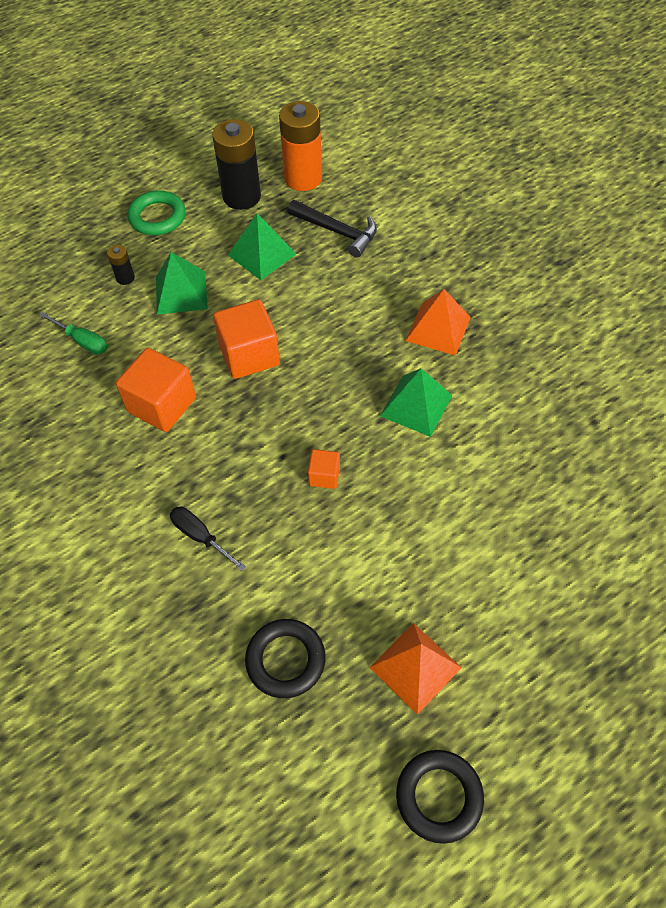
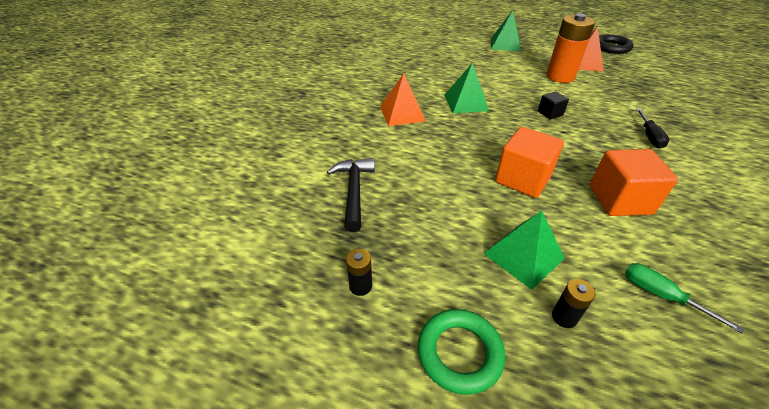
camera: 125 degrees left, 15 degrees down
(82, 341) = (661, 295): green screwdriver -> green screwdriver turned 45 degrees counterclockwise
(241, 196) = (360, 286): black battery -> black battery, size x0.45
(262, 254) = (423, 224): green pyramid -> green pyramid (505, 44)
(285, 660) = (640, 89): black ring -> none
(303, 178) = (296, 249): orange battery -> orange battery (560, 77)
(324, 476) = (550, 113): orange cube -> black cube

